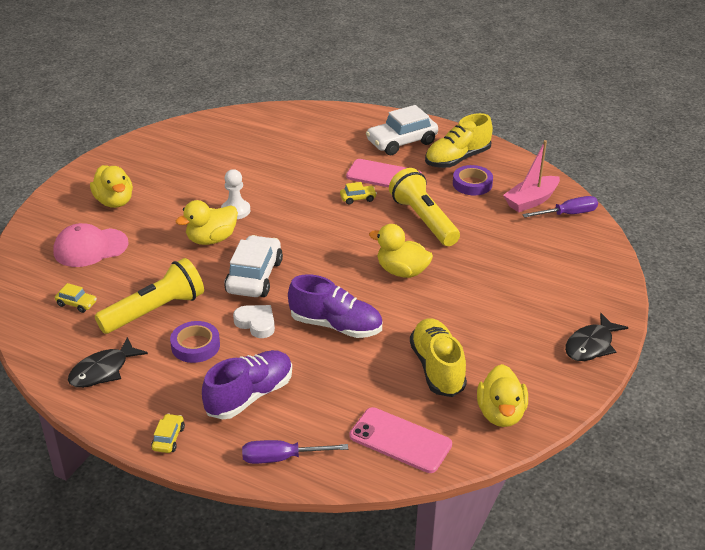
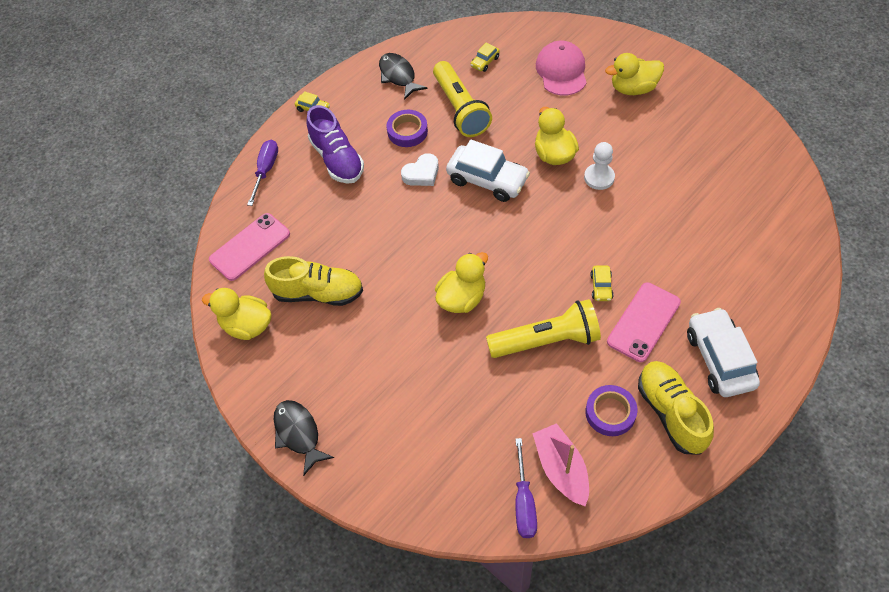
camera: 110 degrees right, 20 degrees up
(335, 325) = (400, 229): purple shoe -> none

